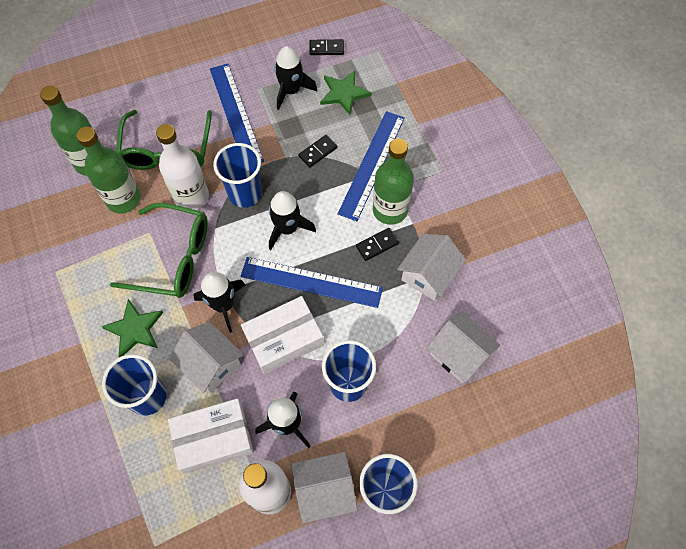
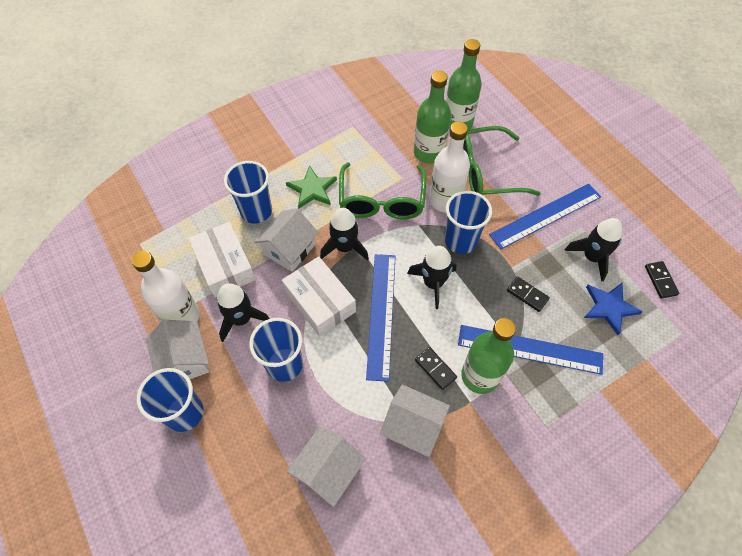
camera: 80 degrees right, 5 degrees down
(344, 93) = (609, 307): green star -> blue star

